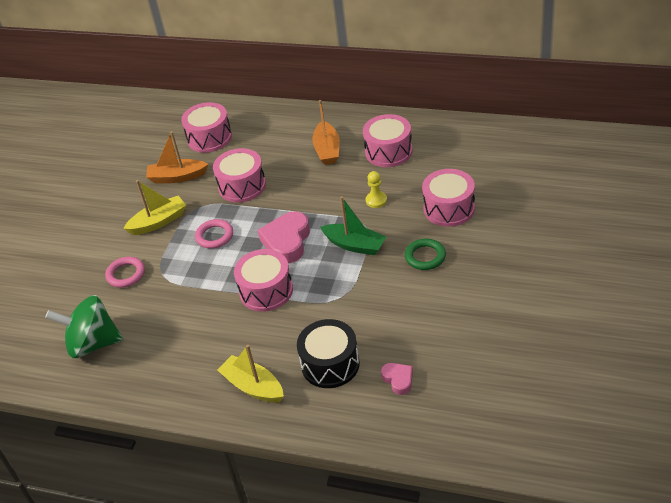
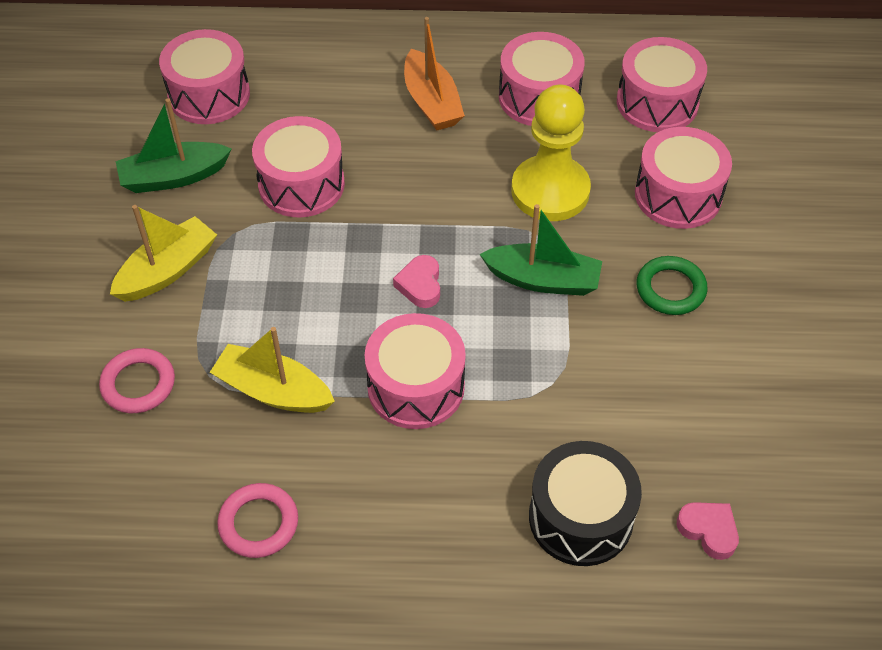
camera: 20 degrees left, 10 degrees up
(93, 344) = (120, 537): green spinning top -> none
(177, 177) = (174, 177): orange boat -> green boat
(214, 236) = (284, 288): pink ring -> pink ring (258, 523)
(253, 386) = (457, 582): yellow boat -> yellow boat (273, 391)
(287, 241) = (420, 285): pink heart -> pink heart, size x0.53
(376, 200) = (550, 191): yellow pawn -> yellow pawn, size x2.11
(456, 159) = (657, 102): none -> pink drum

